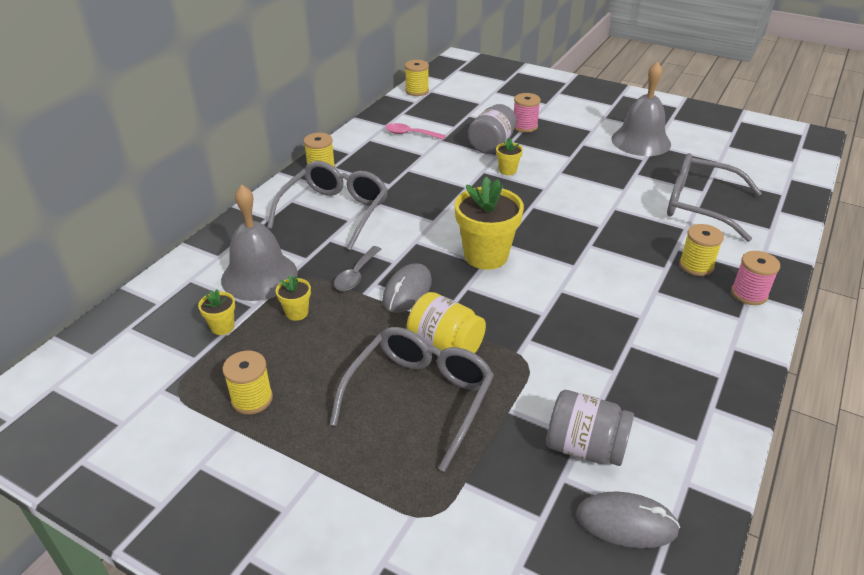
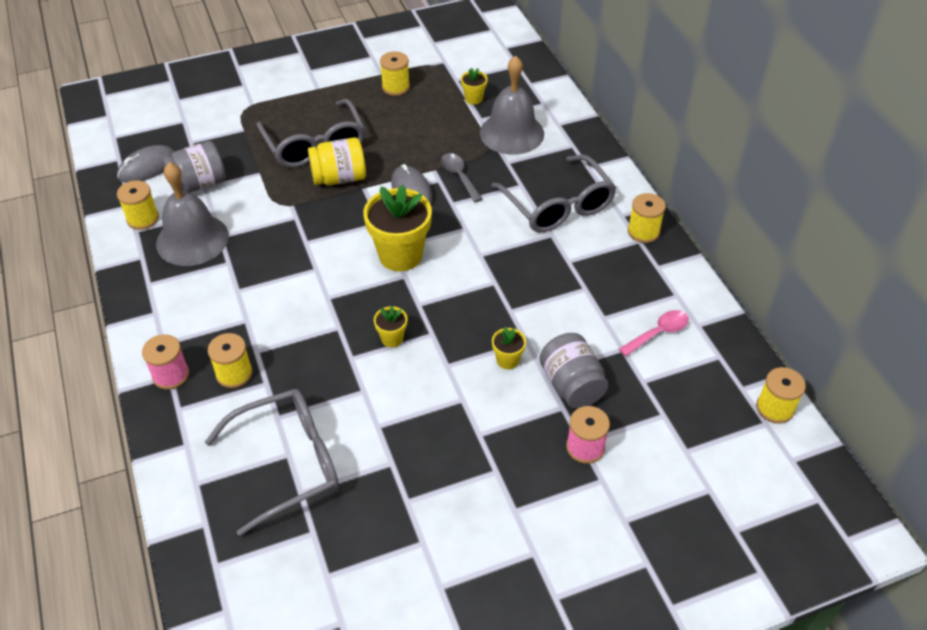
camera: 130 degrees right, 10 degrees up
(297, 313) = (450, 132): yellow flower pot -> yellow flower pot (392, 338)
(641, 141) = (443, 536): grey bell -> grey bell (192, 239)
(682, 451) = (143, 219): none -> yellow spool

